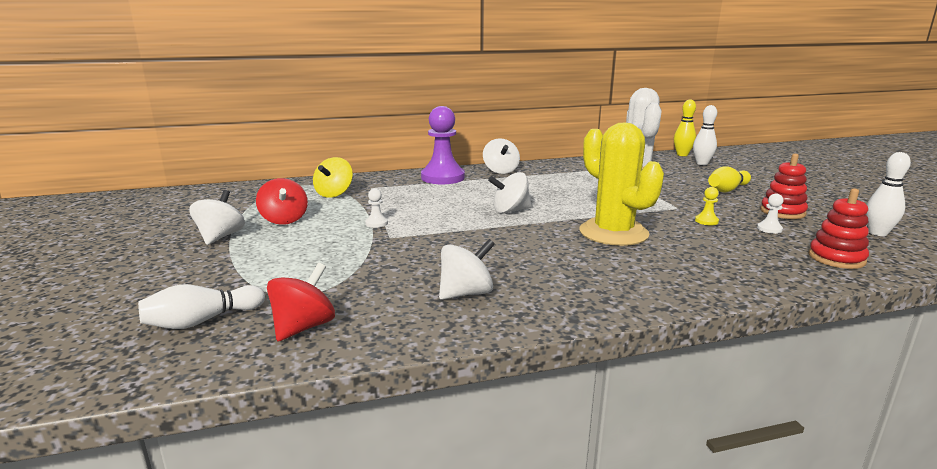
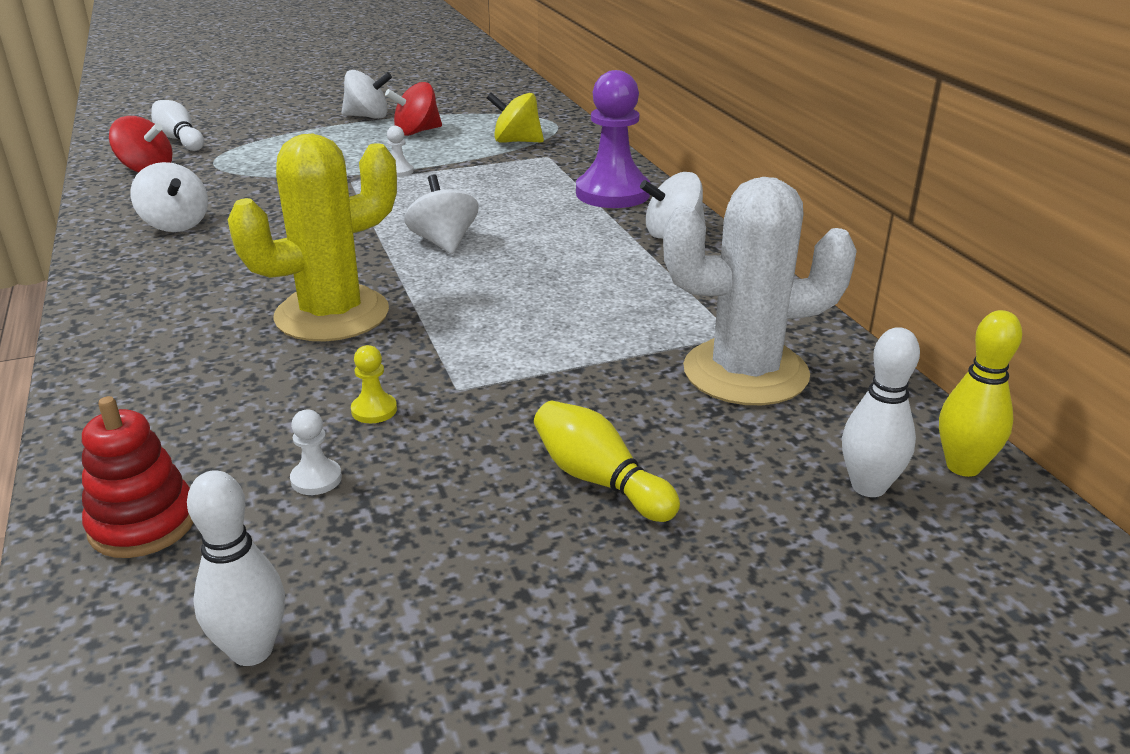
camera: 85 degrees right, 10 degrees up
(782, 212) = (422, 528): red stacking toy -> none

